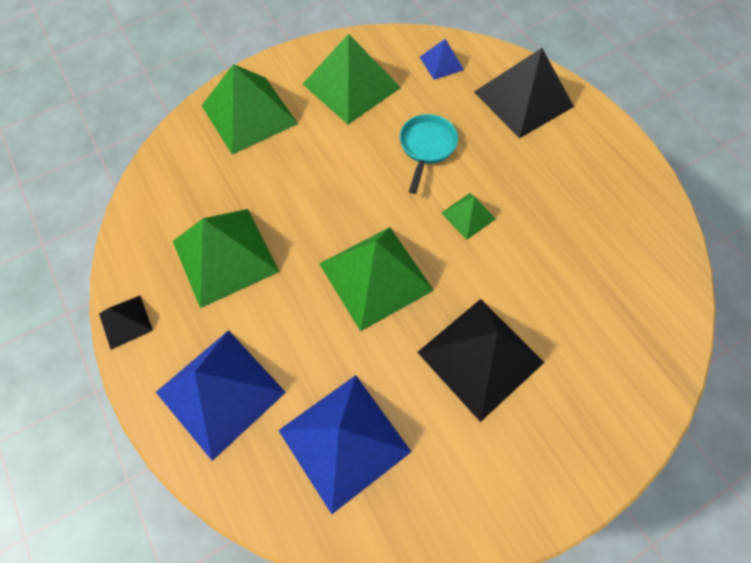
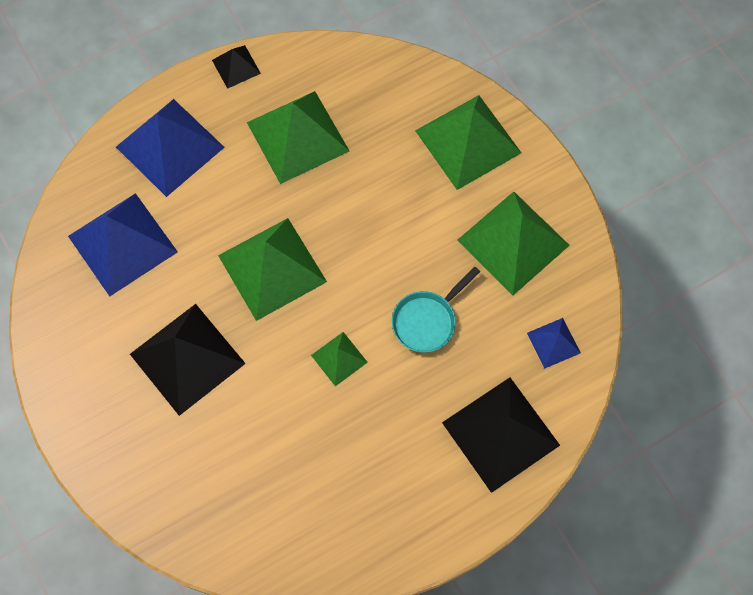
camera: 90 degrees right, 5 degrees up
(426, 147) = (427, 321): turquoise pan -> turquoise pan turned 120 degrees clockwise

